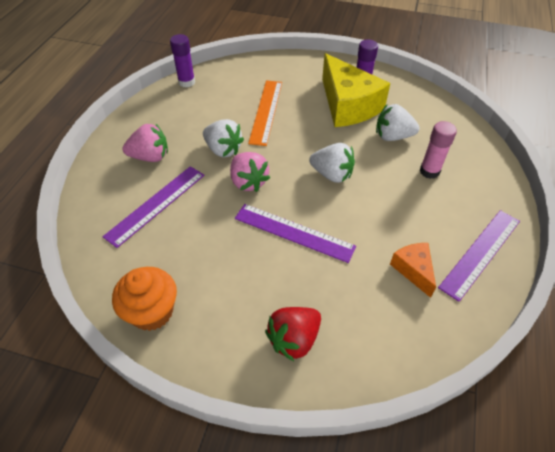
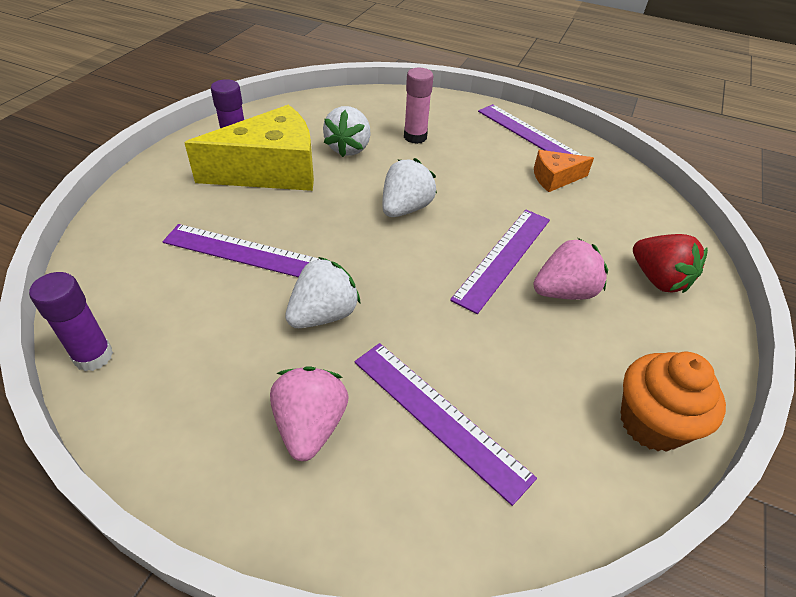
camera: 85 degrees left, 5 degrees down
(248, 182) = (404, 291): pink strawberry -> pink strawberry (564, 292)
(266, 111) = (246, 252): orange ruler -> purple ruler

